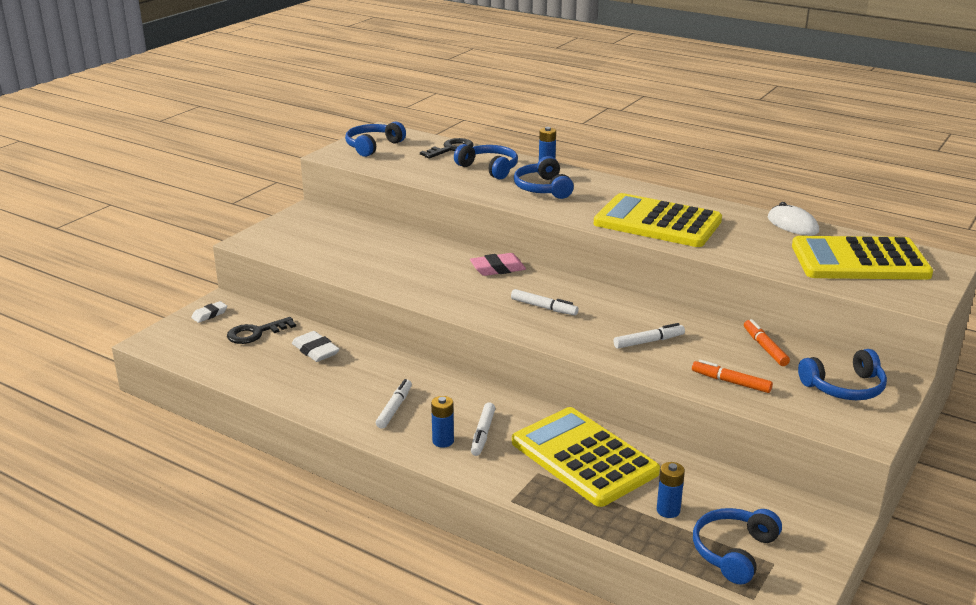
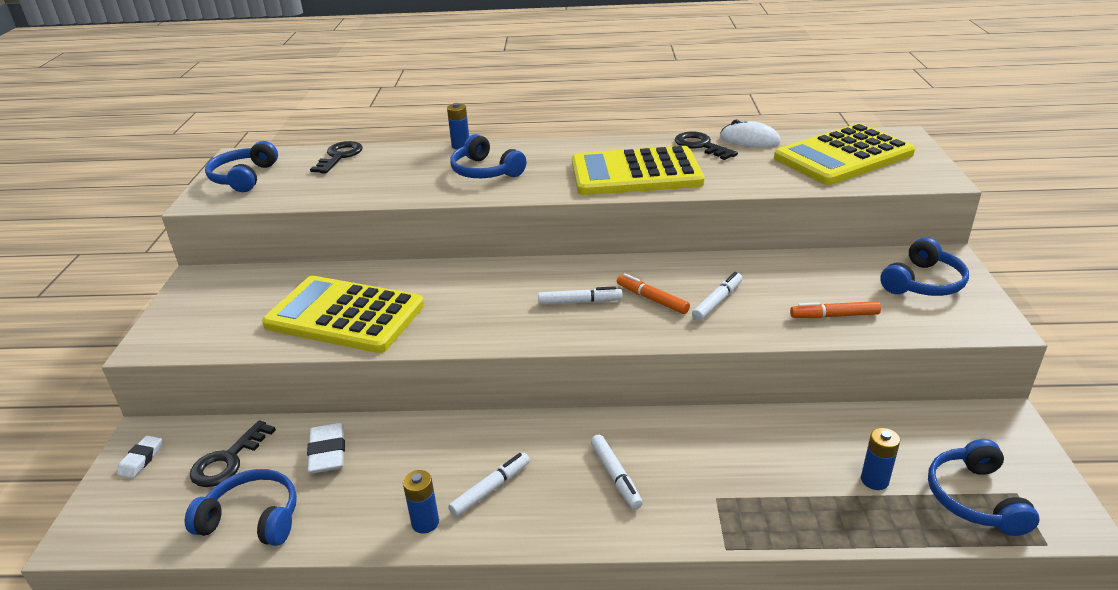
camera: 30 degrees left, 5 degrees up
(315, 351) = (327, 453): white eraser -> white eraser turned 60 degrees clockwise
(394, 408) = (490, 489): white marker -> white marker turned 60 degrees clockwise
(443, 441) = (583, 507): blue battery -> blue battery (425, 523)
(489, 168) = (405, 166): blue headphones -> blue headphones (252, 518)
(497, 269) = (487, 275): pink eraser -> none
(583, 457) = (739, 456): yellow calculator -> yellow calculator (345, 315)
(742, 217) = (700, 146): none -> black key
(765, 348) = (818, 268): orange marker -> orange marker (652, 299)

